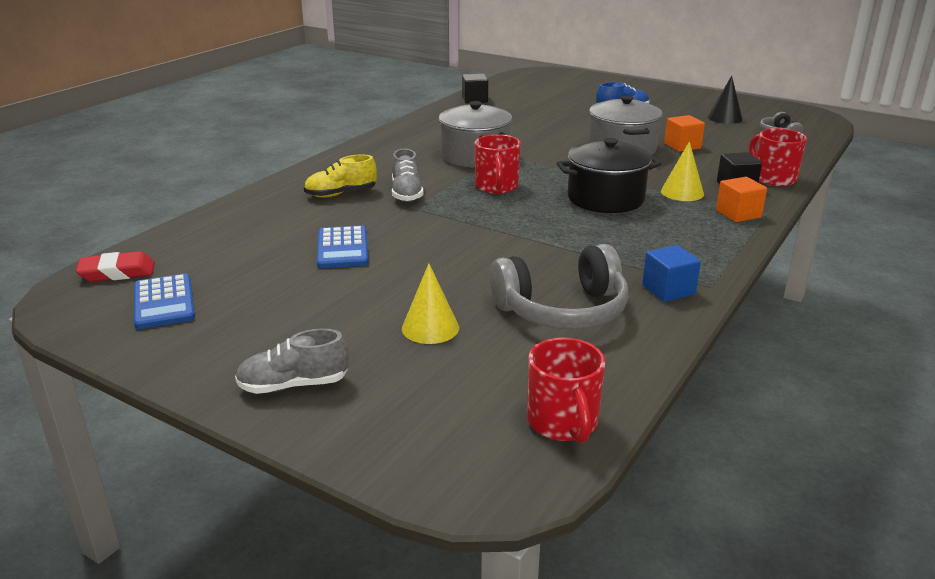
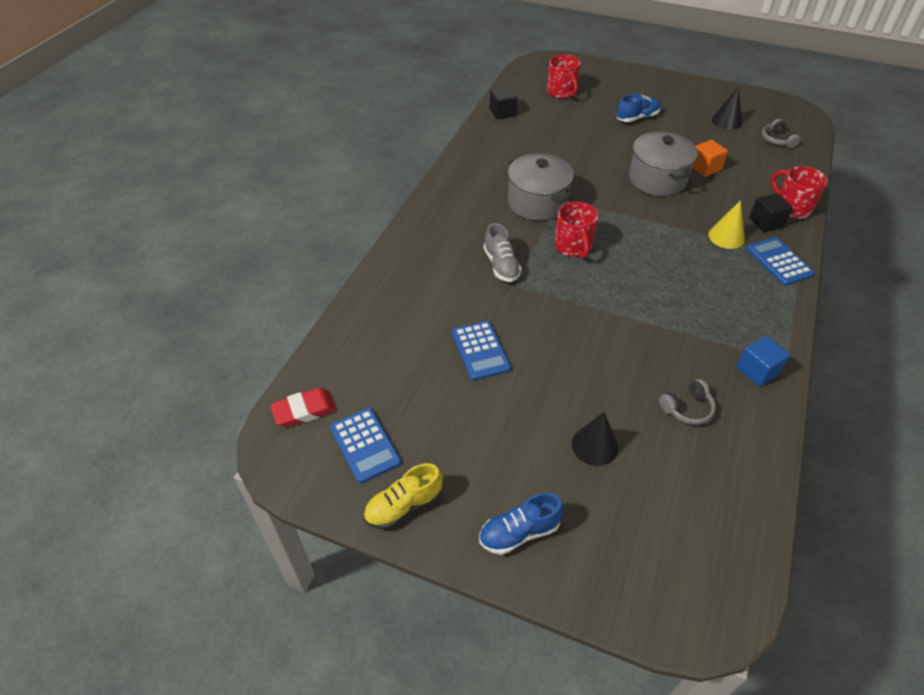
camera: 10 degrees left, 20 degrees up
(293, 385) = (519, 532): grey shoe -> blue shoe
(341, 194) = (445, 273): yellow shoe -> yellow shoe (404, 506)
(430, 328) = (594, 445): yellow cone -> black cone
(562, 310) = (687, 408): grey headphones -> grey headphones, size x0.48
(563, 423) = (735, 542): red mug -> red mug (562, 92)
(605, 198) = (668, 253): black pot -> none
(738, 214) = (779, 261): orange cube -> blue calculator

